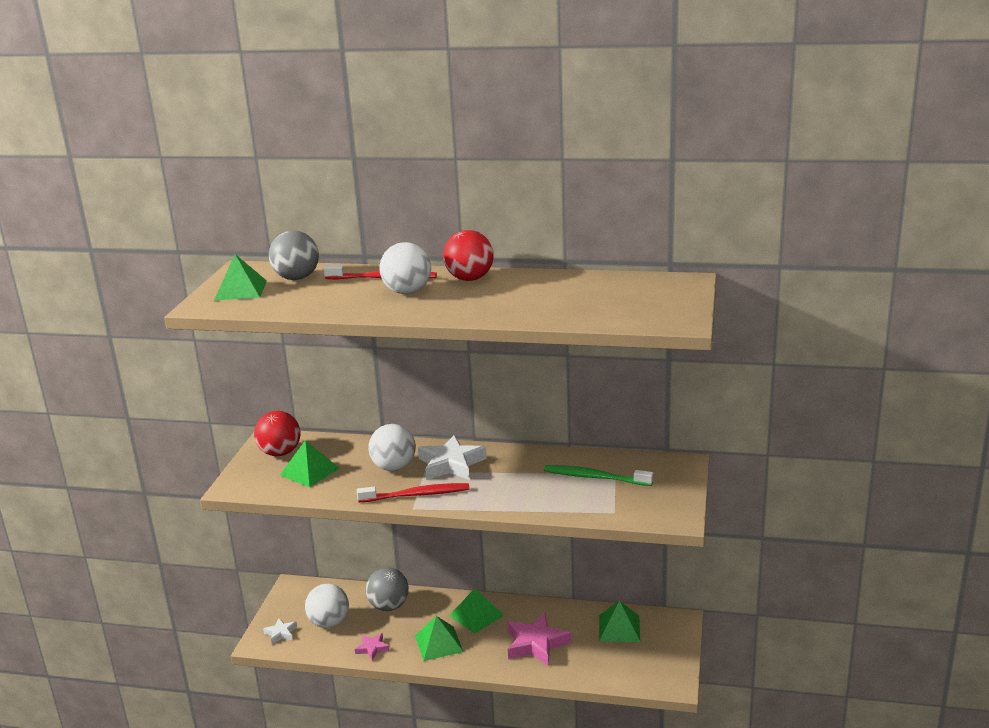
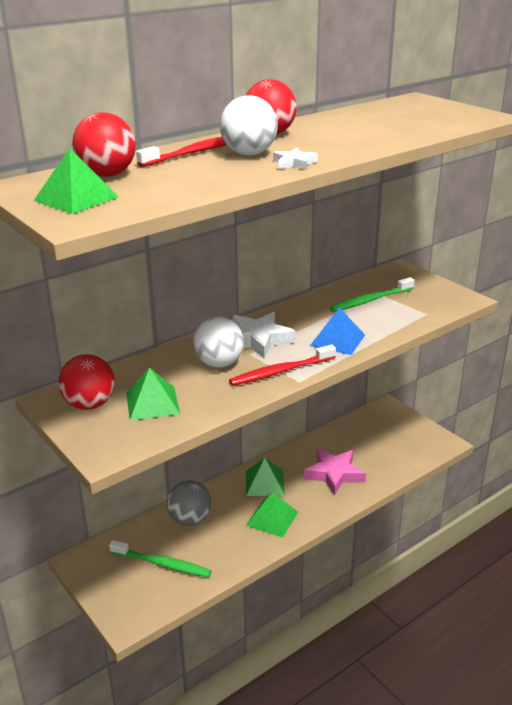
camera: 50 degrees left, 5 degrees up
(281, 633) = (133, 601): white star -> white star (294, 163)
(297, 278) = (107, 174): grey ball -> red ball
(329, 623) = (162, 564): white ball -> green toothbrush
(372, 648) = (230, 557): pink star -> none
(416, 495) = (281, 371): red toothbrush -> red toothbrush turned 150 degrees counterclockwise
(500, 494) = (337, 340): none -> blue pyramid
(619, 628) = (364, 432): green pyramid -> none

